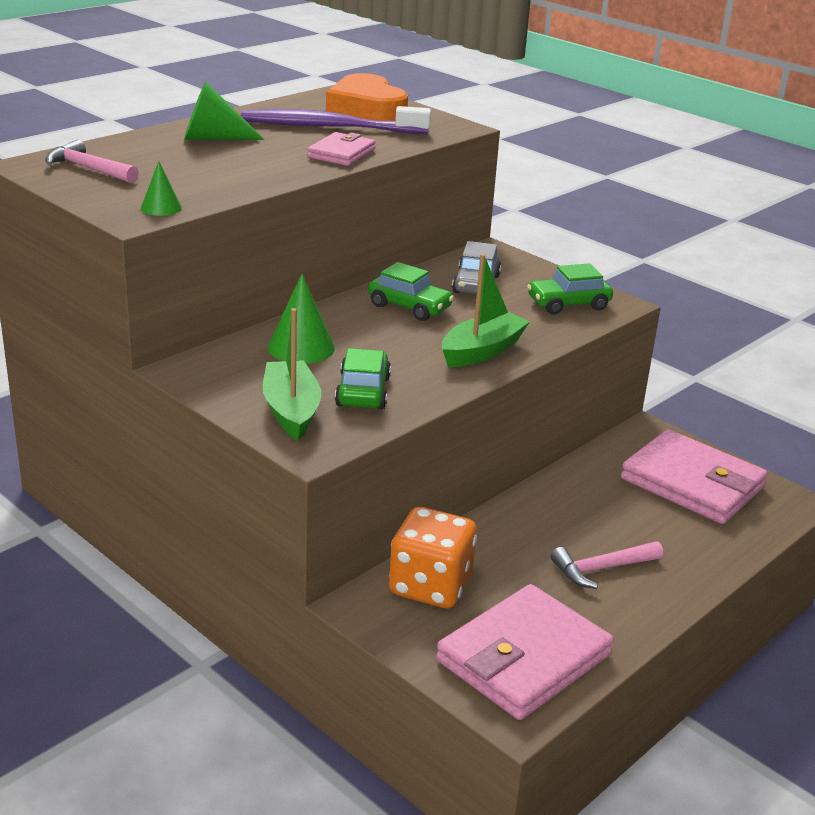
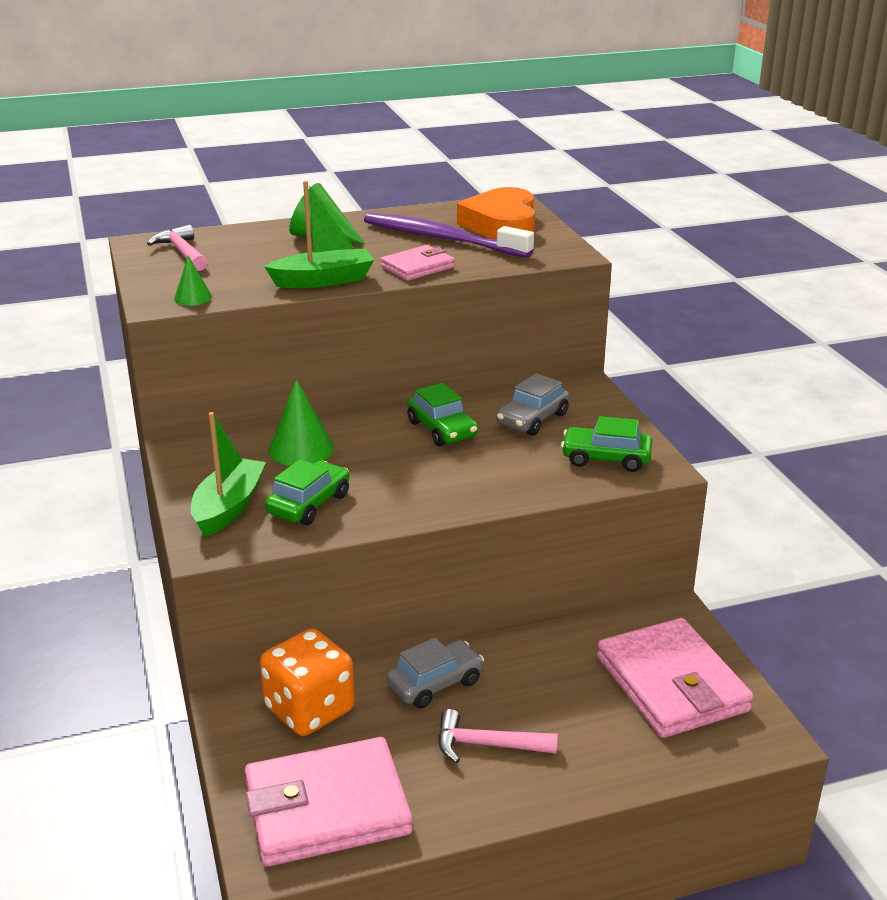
camera: 30 degrees right, 0 degrees up
(482, 351) = (463, 489): green boat -> green boat (323, 280)
(515, 534) = (435, 683): none -> grey car

